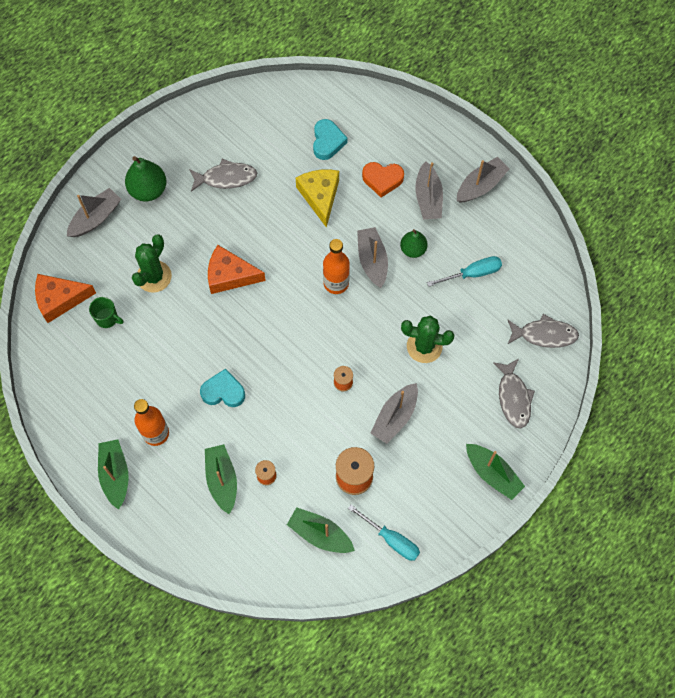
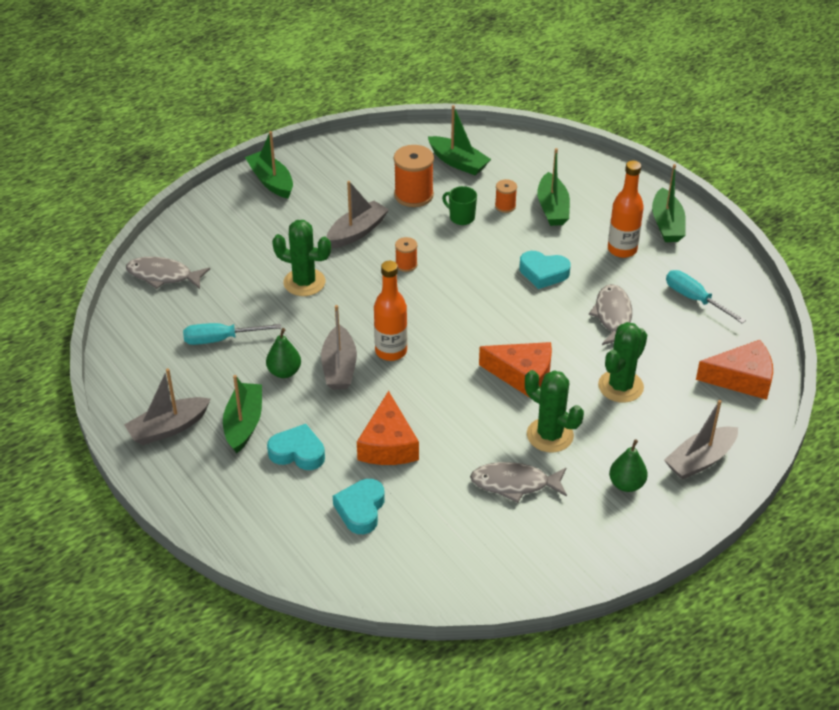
camera: 170 degrees left, 25 degrees down
(107, 318) = (680, 353): green mug -> green mug (461, 217)
(148, 190) = (626, 484): green pear -> green pear, size x0.65
(205, 223) = (550, 435): none -> green cactus
(320, 196) = (388, 444): yellow cheese -> orange cheese
(382, 180) = (298, 452): orange heart -> turquoise heart
(391, 539) = (388, 152): turquoise screwdriver -> turquoise screwdriver (694, 299)
(428, 197) = (244, 424): grey boat -> green boat
(513, 397) = (223, 231): grey fish -> grey fish (613, 316)

